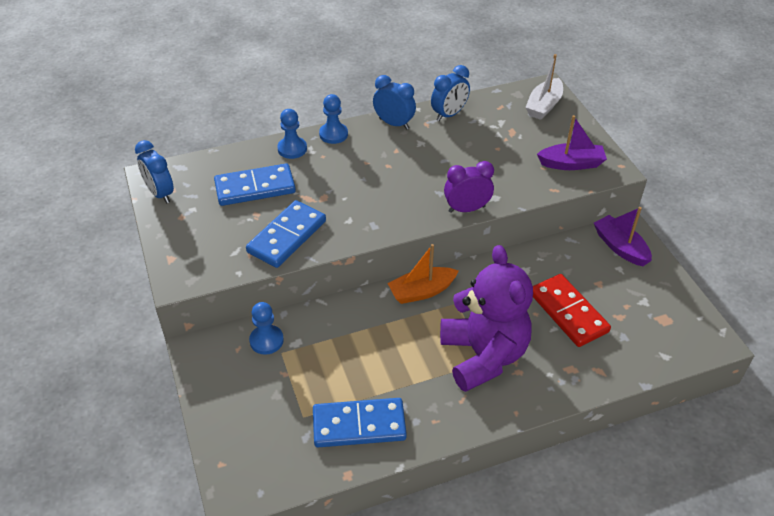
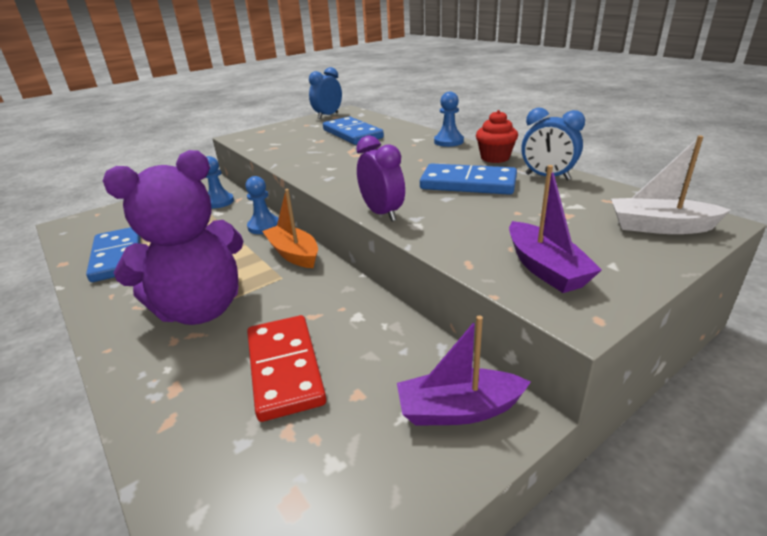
camera: 75 degrees right, 15 degrees down
(287, 236) = (297, 153): blue domino -> blue domino (468, 184)
(292, 149) = (412, 134): blue pawn -> blue pawn (264, 226)
(394, 123) = (495, 158): blue clock -> red cupcake
(568, 312) = (284, 369): red domino -> red domino turned 60 degrees counterclockwise
(620, 247) = (458, 410): purple boat -> purple boat turned 135 degrees counterclockwise

